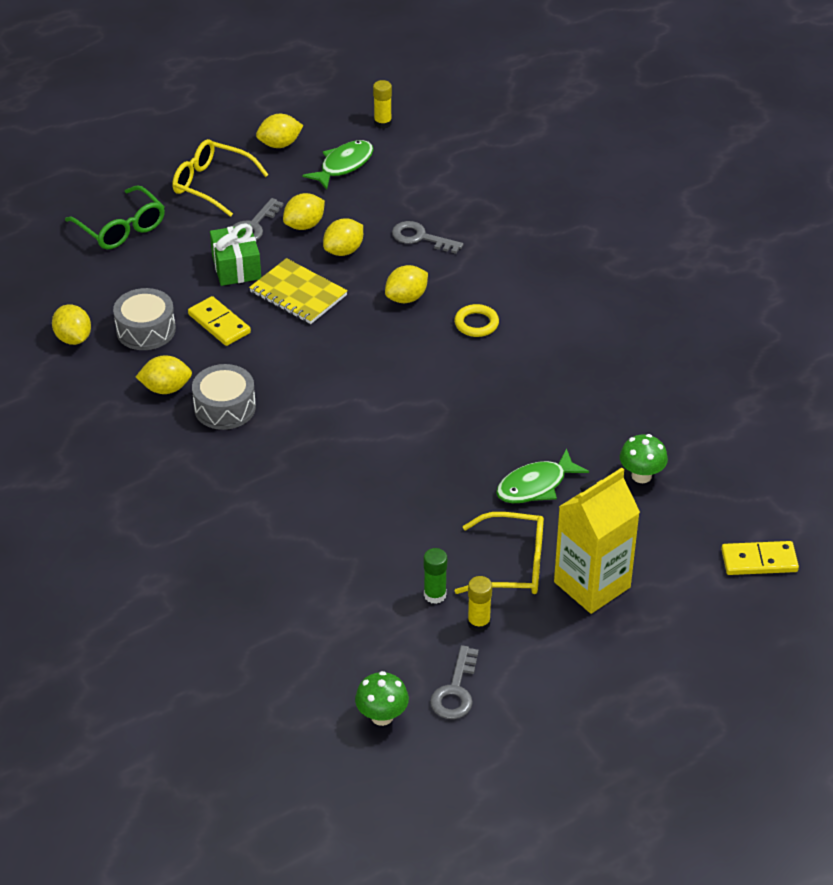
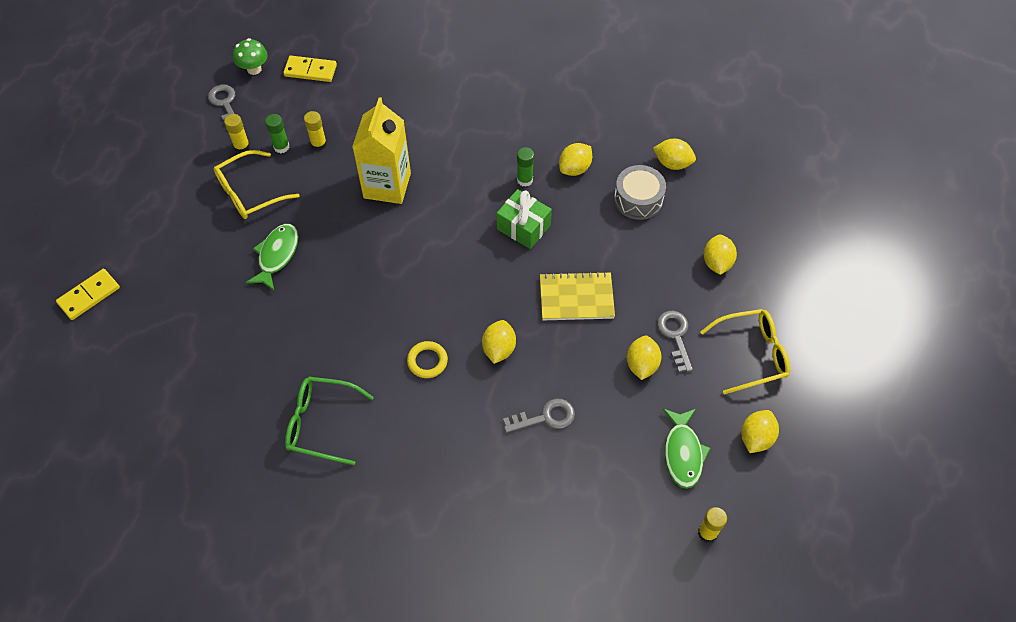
camera: 140 degrees right, 15 degrees up
(121, 228) = (758, 266): green glasses -> green glasses (321, 423)
(219, 324) = (599, 236): yellow domino -> yellow domino (310, 70)
(225, 407) = (524, 180): grey drum -> green glue stick
(236, 267) = (643, 290): green gift -> green gift (523, 227)
(344, 251) = (587, 361): yellow lemon -> yellow lemon (717, 263)
(391, 572) = (319, 144): none -> yellow glue stick
(592, 585) = (190, 211): yellow carton -> yellow carton (387, 185)
(641, 475) = (210, 309): green mushroom -> none

